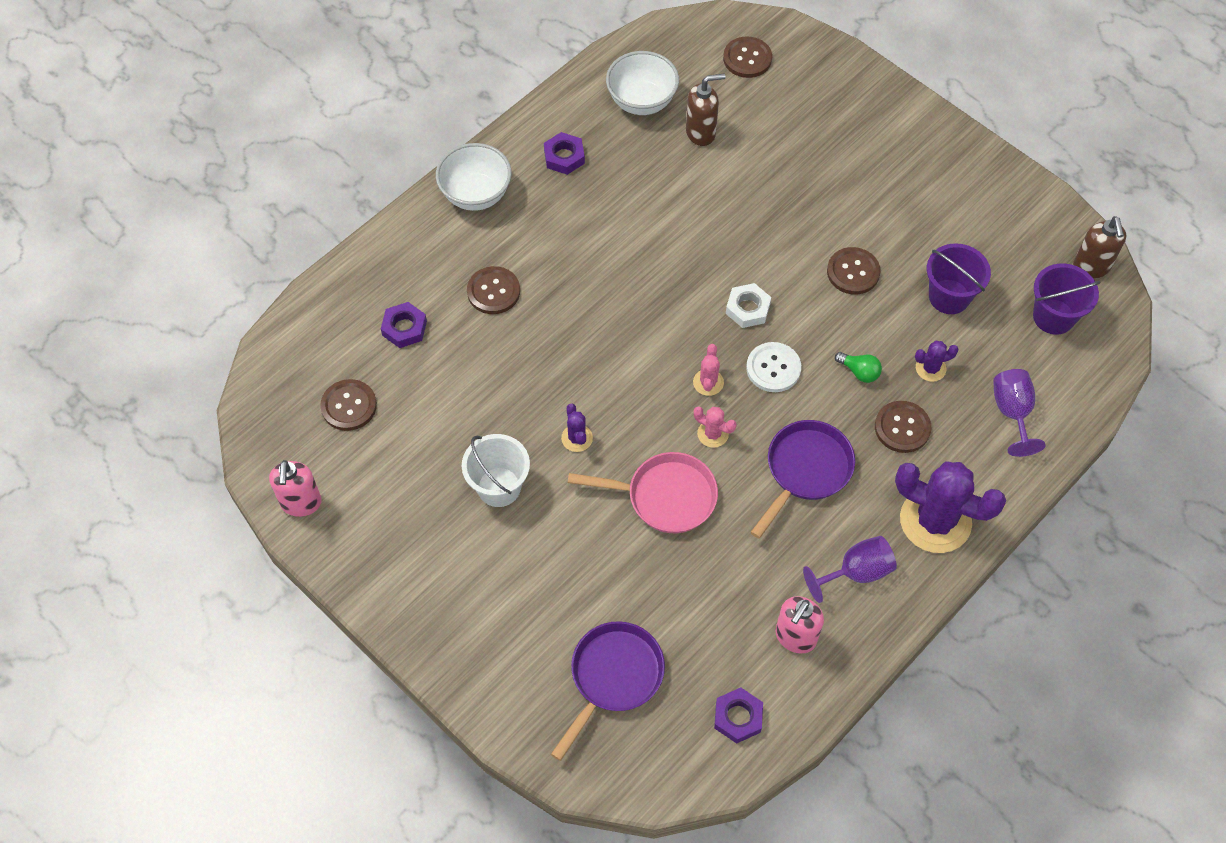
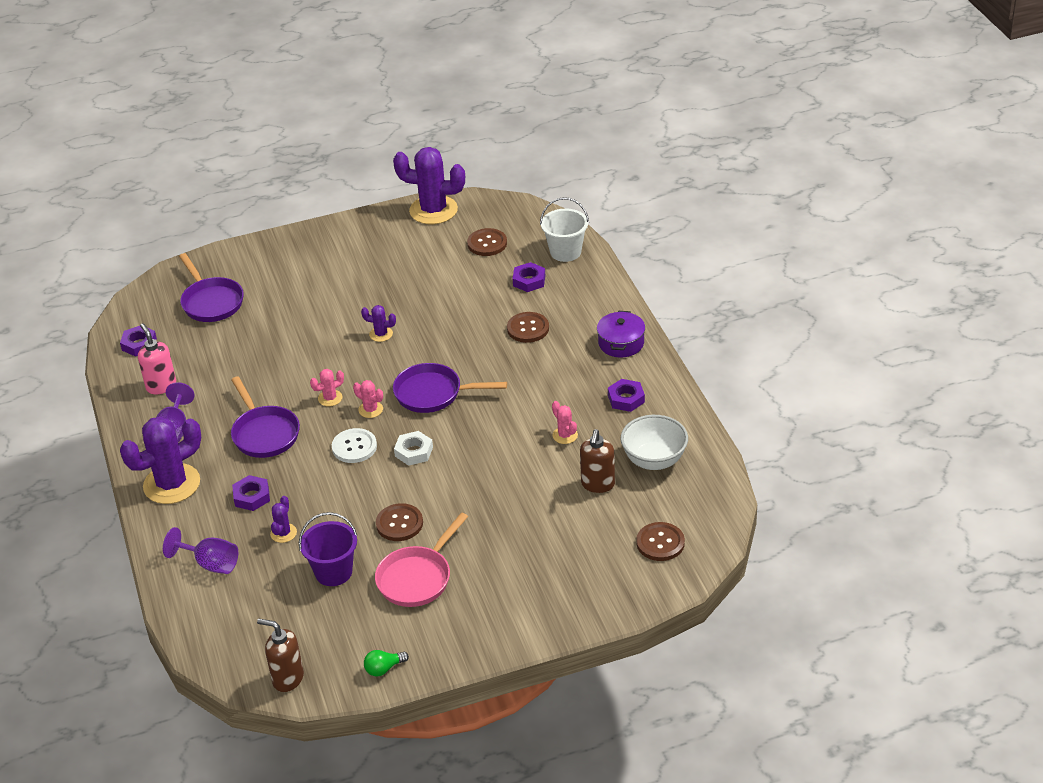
camera: 120 degrees right, 20 degrees down
(301, 503) = (433, 210): pink soap dispenser -> purple cactus
(476, 194) = (621, 343): white bowl -> purple pot
(499, 487) = (375, 291): white bucket -> white bucket (565, 252)
(647, 186) = (565, 435): none -> pink cactus
(649, 334) = (433, 393): none -> purple pan
(665, 496) = (305, 361): pink pan -> pink pan (417, 578)
(859, 372) = (313, 492): green light bulb -> green light bulb (384, 669)
(902, 428) = (252, 496): brown button -> purple nut
(1053, 316) = (265, 629): purple bucket -> none

